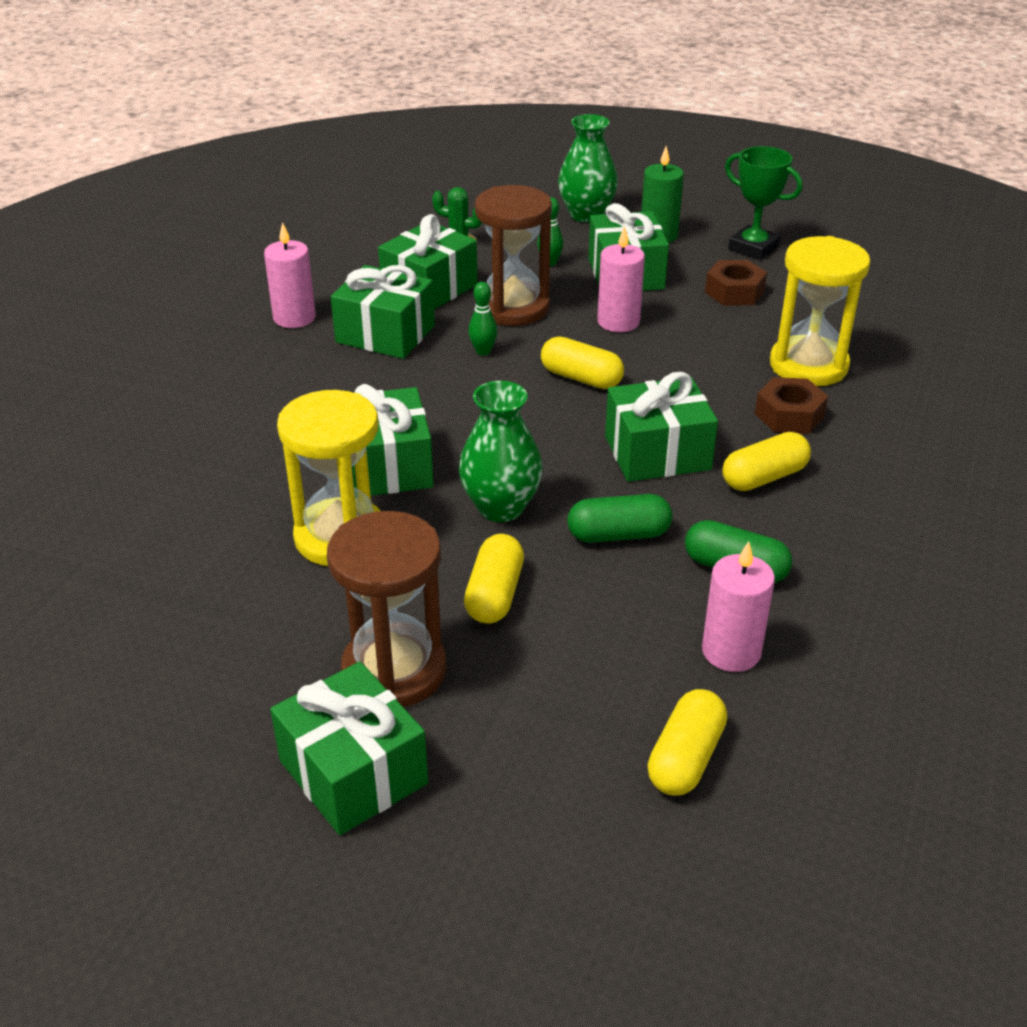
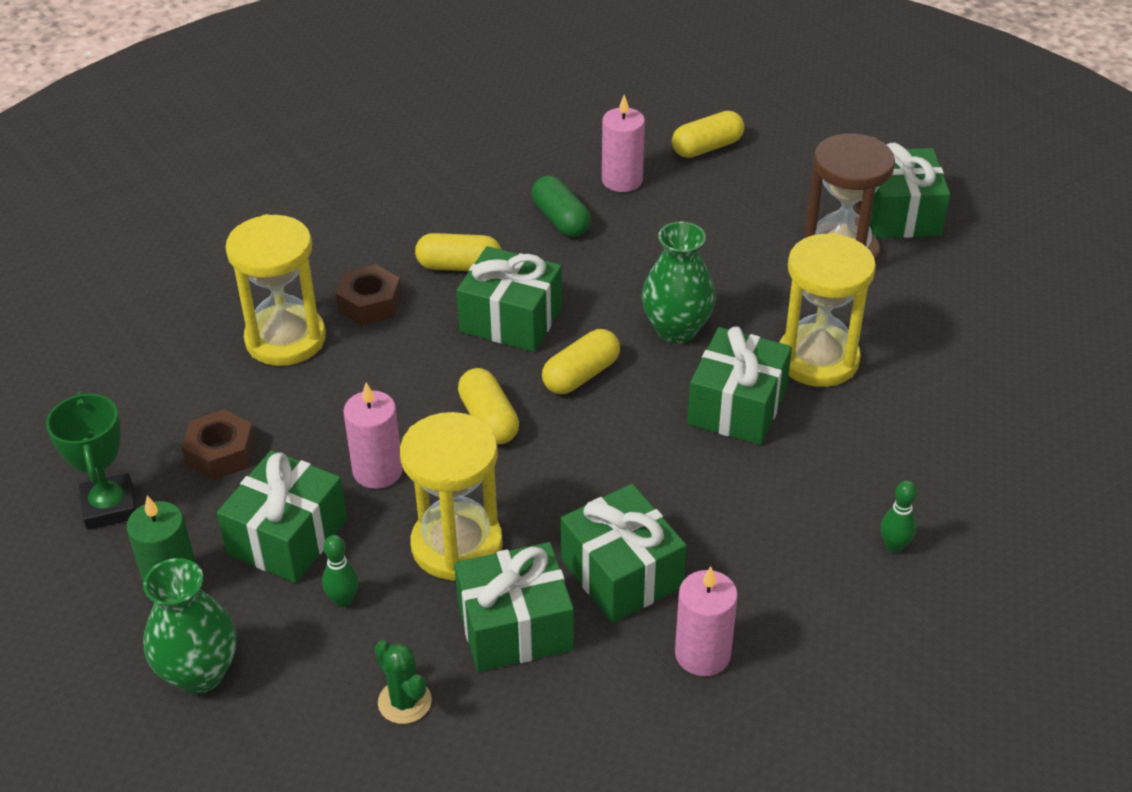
camera: 145 degrees left, 5 degrees up
(483, 351) = (545, 497): green bowling pin -> green bowling pin (894, 546)
(495, 594) = (737, 271): yellow capsule -> yellow capsule (581, 375)
(513, 308) = (457, 545): brown hourglass -> yellow hourglass
(618, 535) = (612, 272): green capsule -> none

